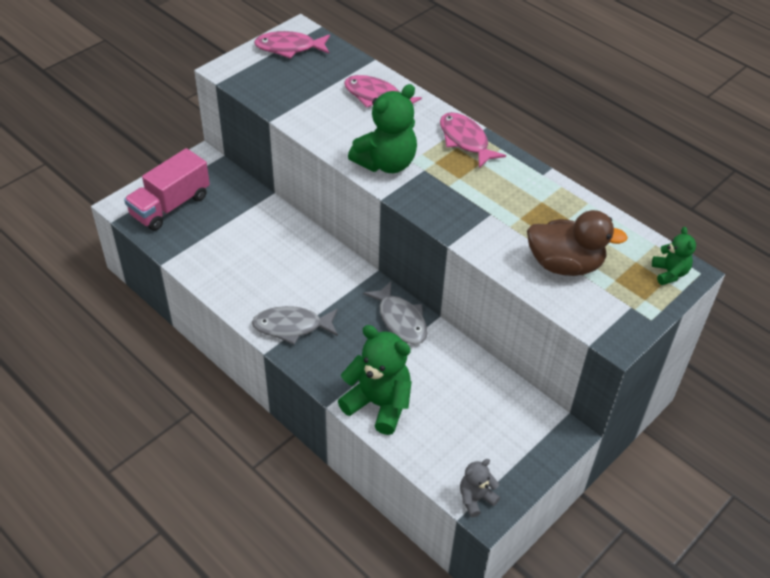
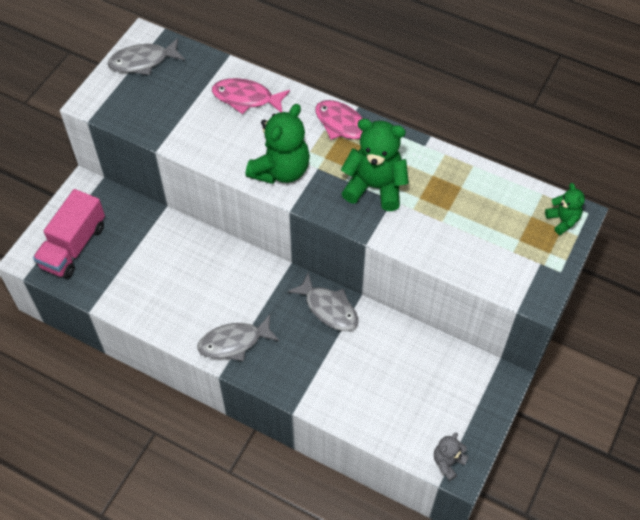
camera: 15 degrees left, 10 degrees up
(289, 48) = (143, 61): pink fish -> grey fish
(379, 404) = (337, 397): green teddy bear -> green teddy bear (375, 187)
(565, 264) = (472, 236): brown duck -> none

